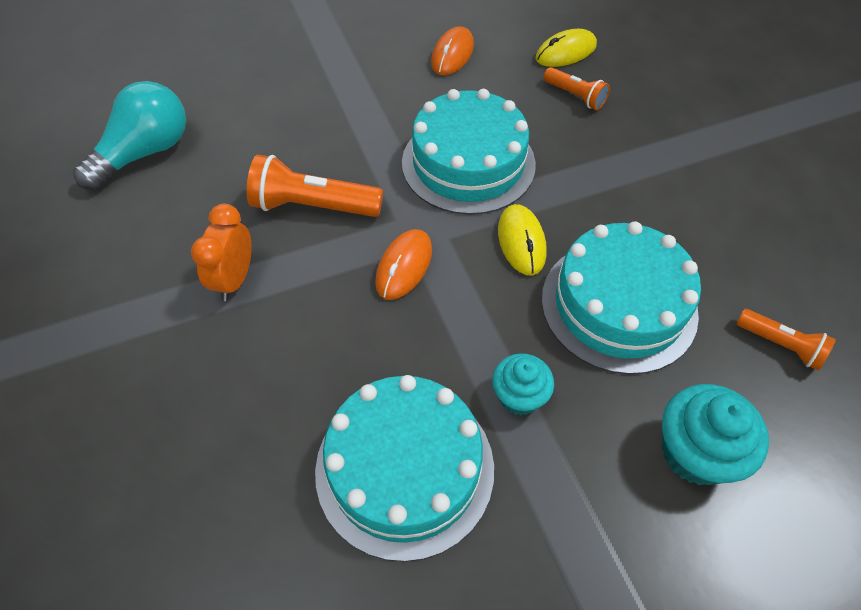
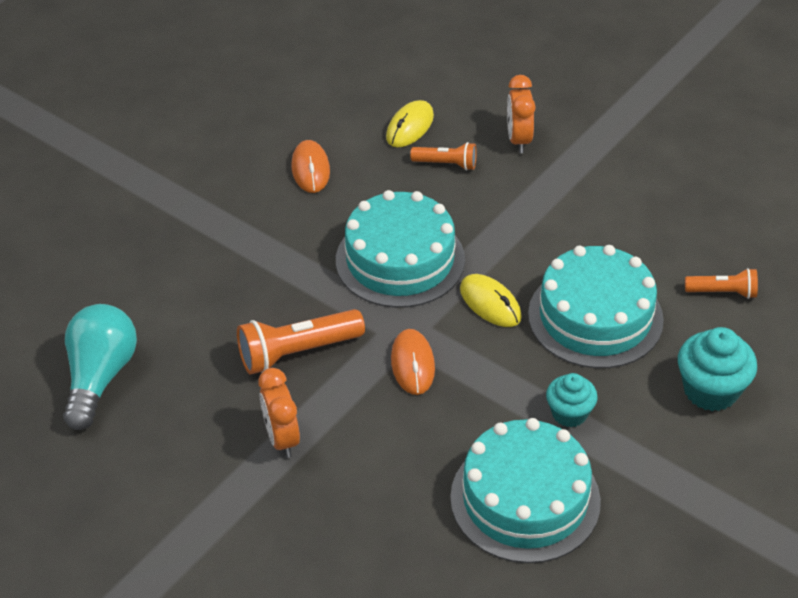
camera: 30 degrees left, 10 degrees down
(660, 101) = (518, 140): none -> orange clock

